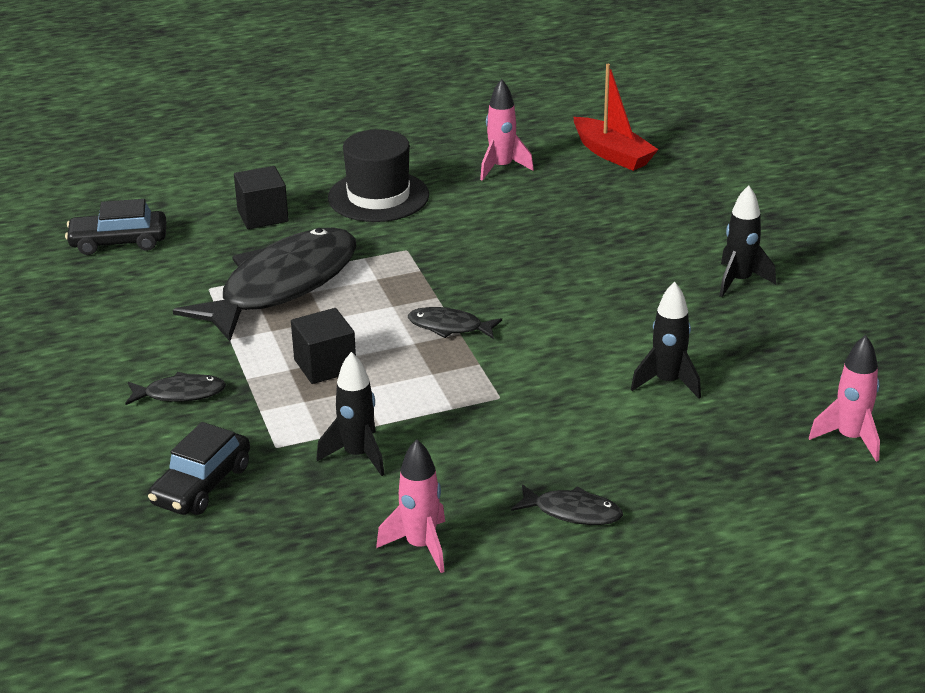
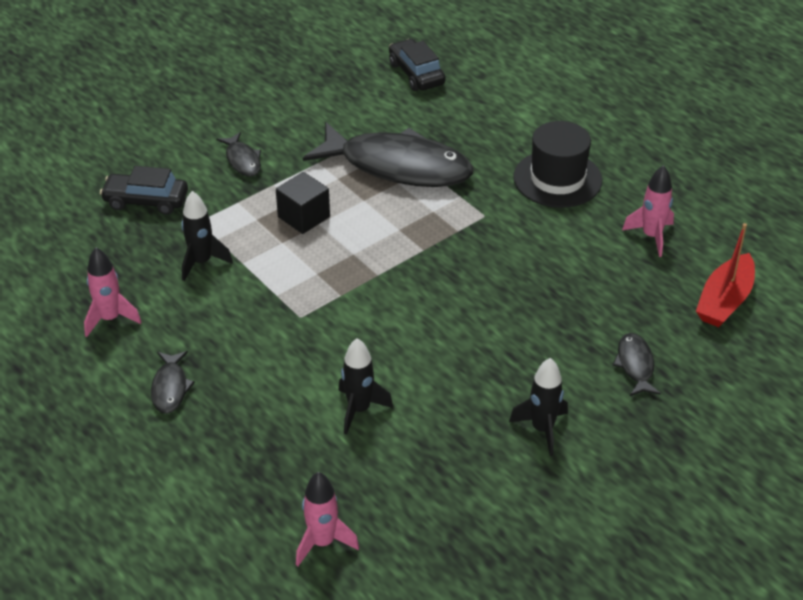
camera: 70 degrees right, 10 degrees up
(262, 216) = (492, 128): black cube -> none
(449, 327) = (383, 267): black fish -> black fish (635, 365)

